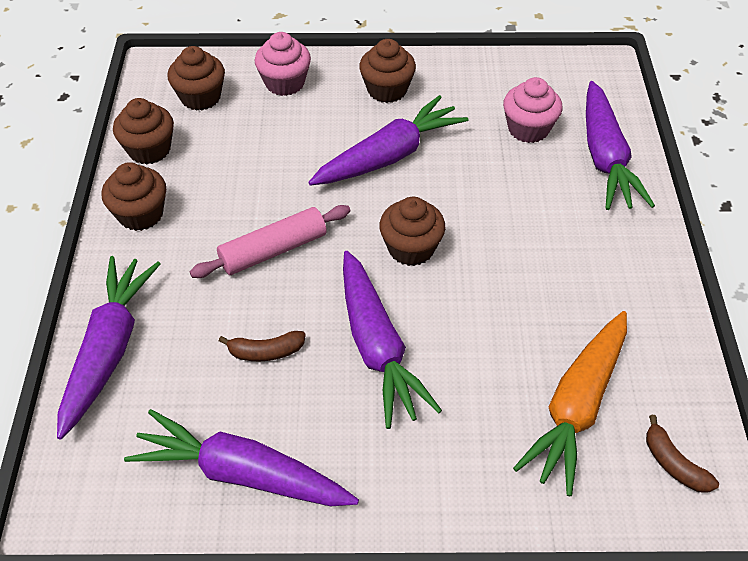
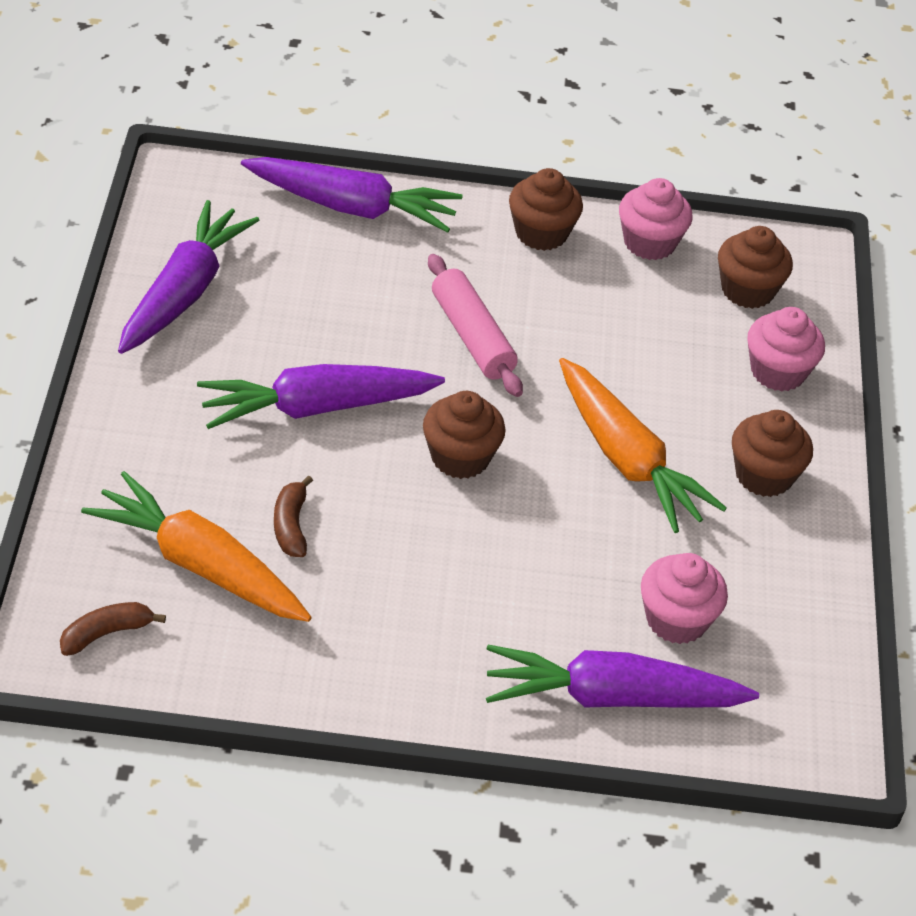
camera: 90 degrees right, 5 degrees down
(149, 150) = (649, 242): brown cupcake -> pink cupcake
(265, 352) = (327, 319): brown banana -> brown banana (291, 525)
(389, 156) = (627, 459): purple carrot -> orange carrot

